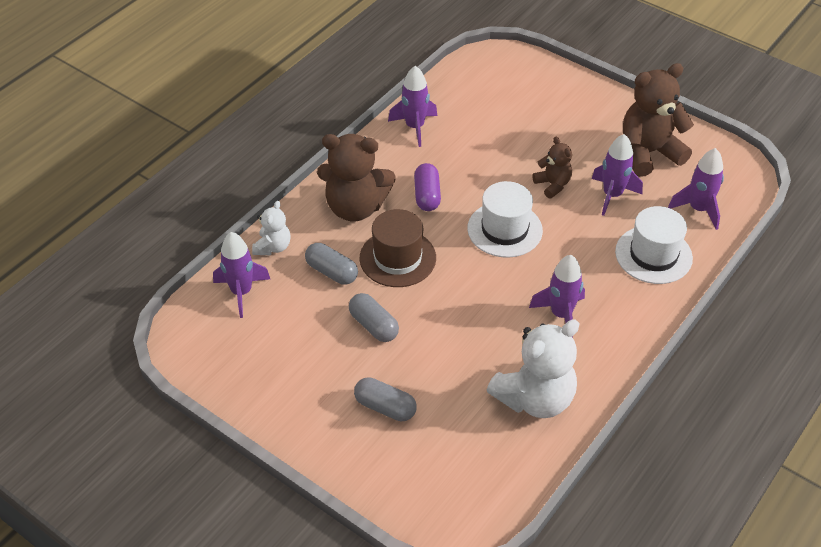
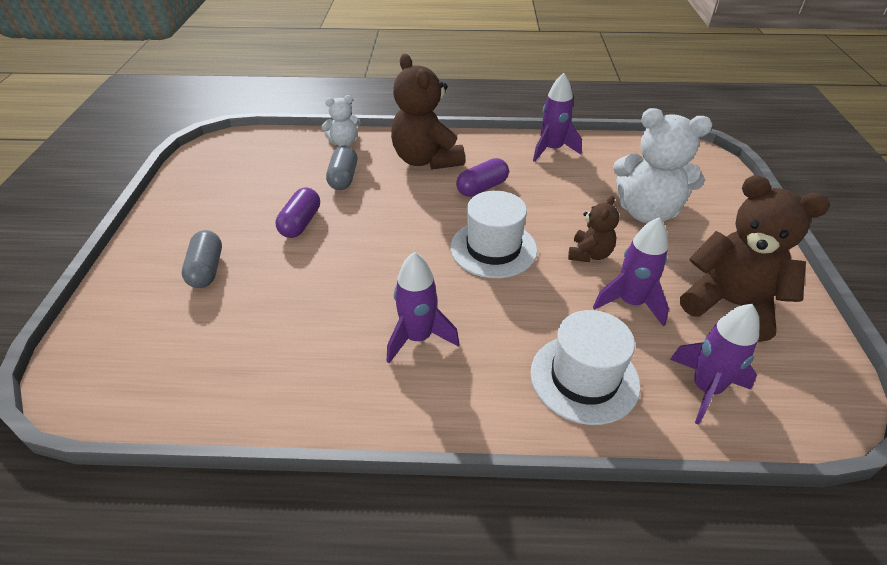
camera: 55 degrees right, 5 degrees down
(241, 292) = (284, 149): purple rocket -> none
(373, 325) = (301, 223): grey capsule -> purple capsule
(397, 258) = (392, 203): brown hat -> none
(535, 398) = (282, 369): white teddy bear -> white teddy bear (647, 212)

